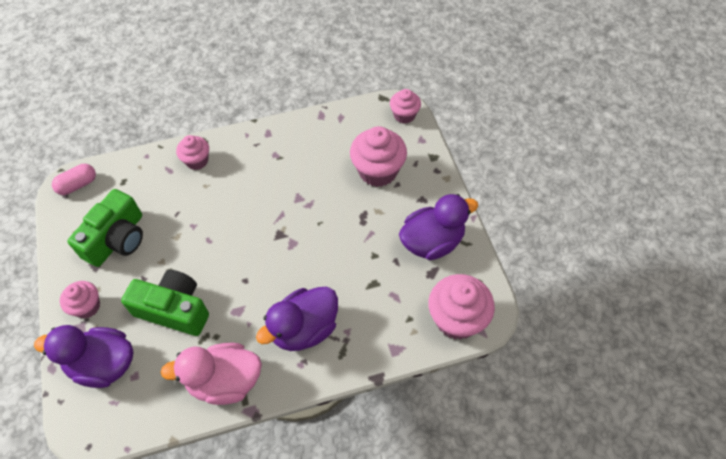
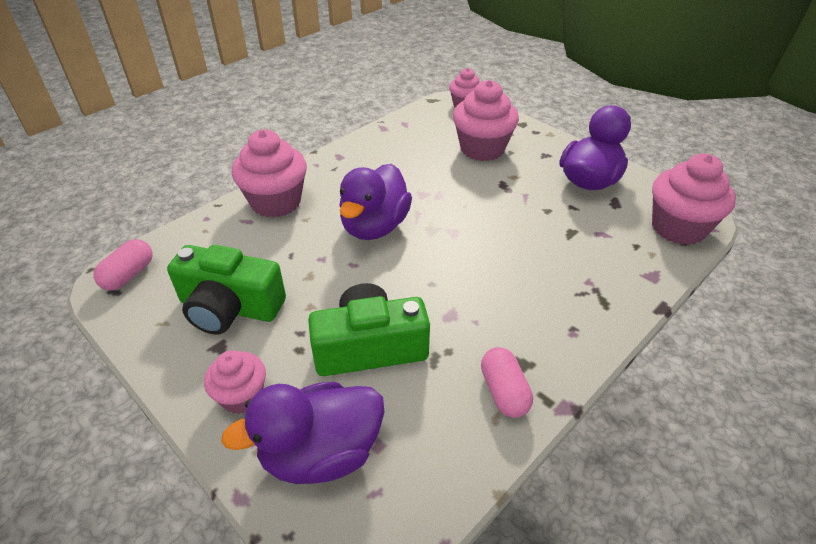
camera: 30 degrees left, 15 degrees down
(117, 239) = (229, 307): green camera -> green camera turned 105 degrees clockwise
(197, 161) = (276, 202): pink cupcake -> pink cupcake, size x1.69
(225, 381) = (504, 392): pink duck -> pink capsule
(304, 329) = (543, 299): purple duck -> purple duck (375, 227)

